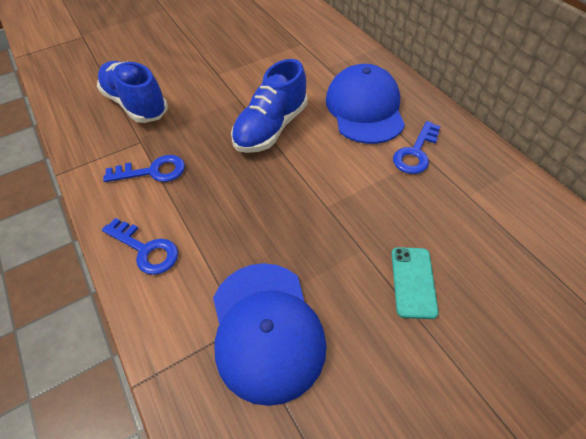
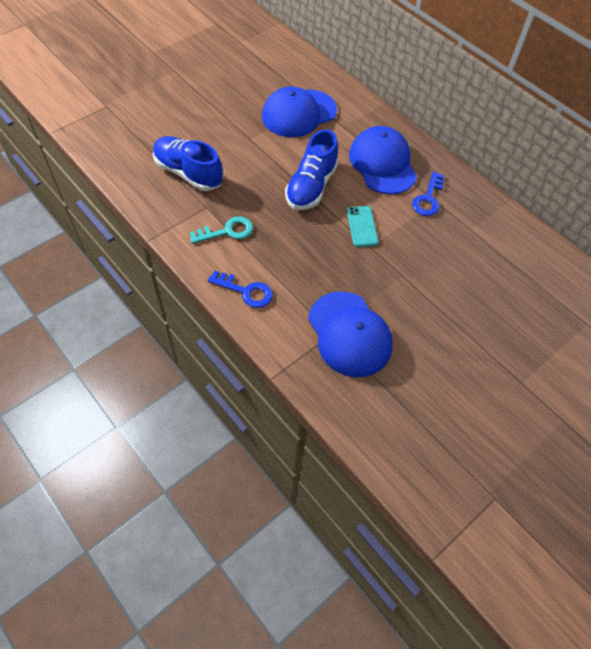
camera: 15 degrees left, 5 degrees up
(152, 171) = (227, 231): blue key -> turquoise key
(280, 52) = (298, 113): none -> blue cap
(413, 282) = (440, 293): turquoise phone -> turquoise phone (362, 226)

